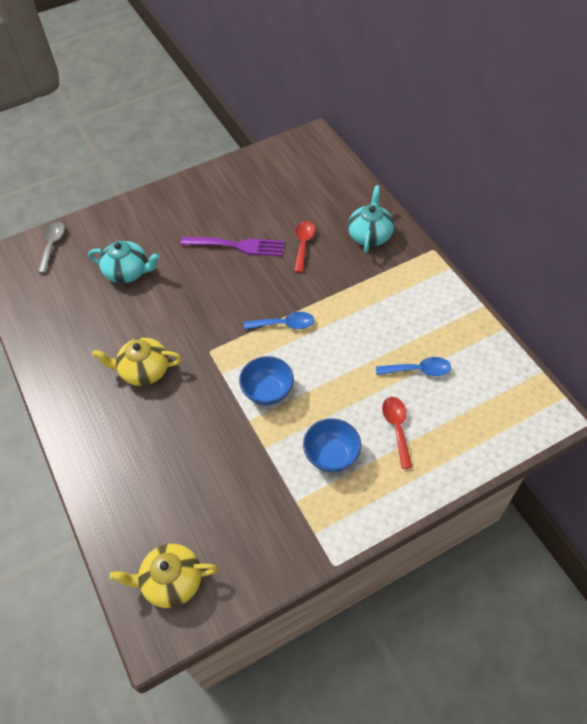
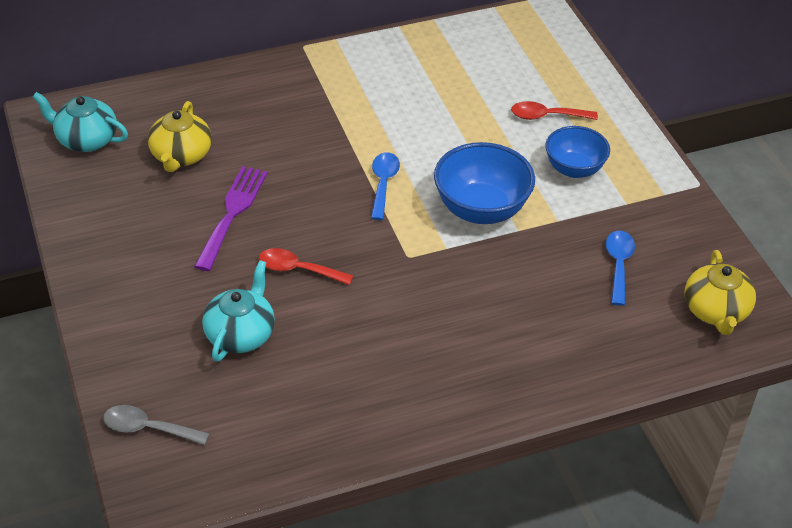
camera: 85 degrees left, 10 degrees down
(144, 370) = (425, 323): yellow teapot -> yellow teapot (181, 156)
(268, 392) = (481, 209): blue bowl -> blue bowl, size x1.50
(303, 244) = (254, 151): red spoon -> red spoon (298, 269)
(370, 235) = (260, 91): turquoise teapot -> turquoise teapot (86, 140)
(418, 370) = (475, 88): blue spoon -> blue spoon (618, 265)

